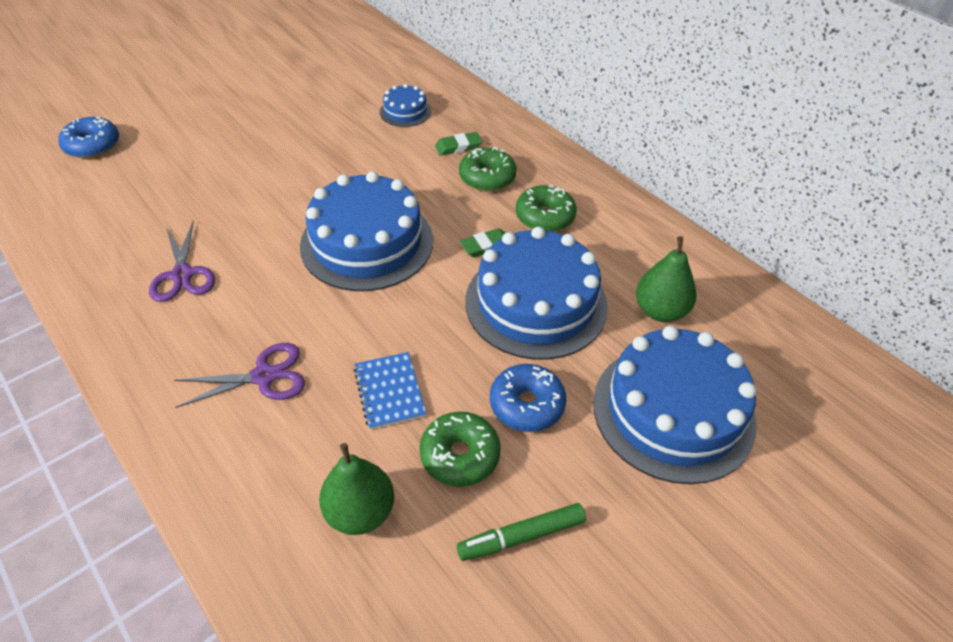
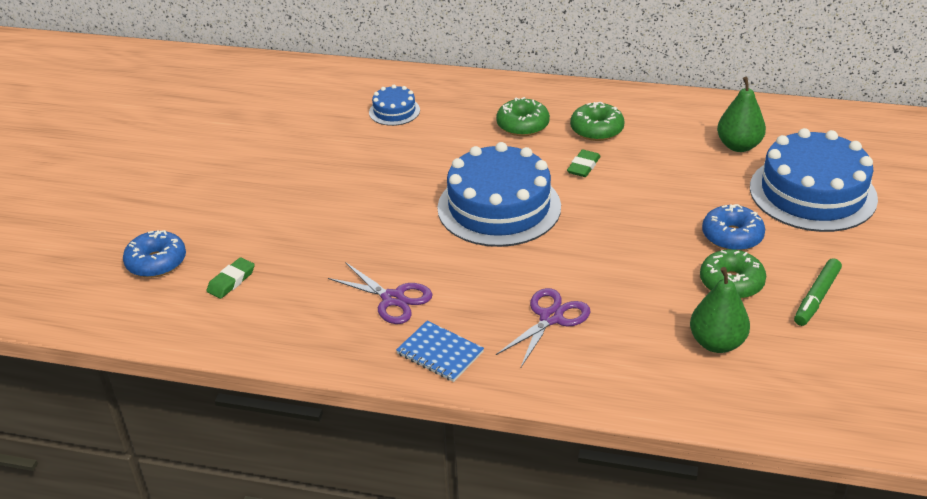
camera: 35 degrees left, 10 degrees down
(389, 391) = (643, 277): blue notebook -> blue notebook (440, 353)
(458, 147) = (472, 115): green eraser -> green eraser (231, 281)
(536, 303) = (661, 181): blue cake -> none

